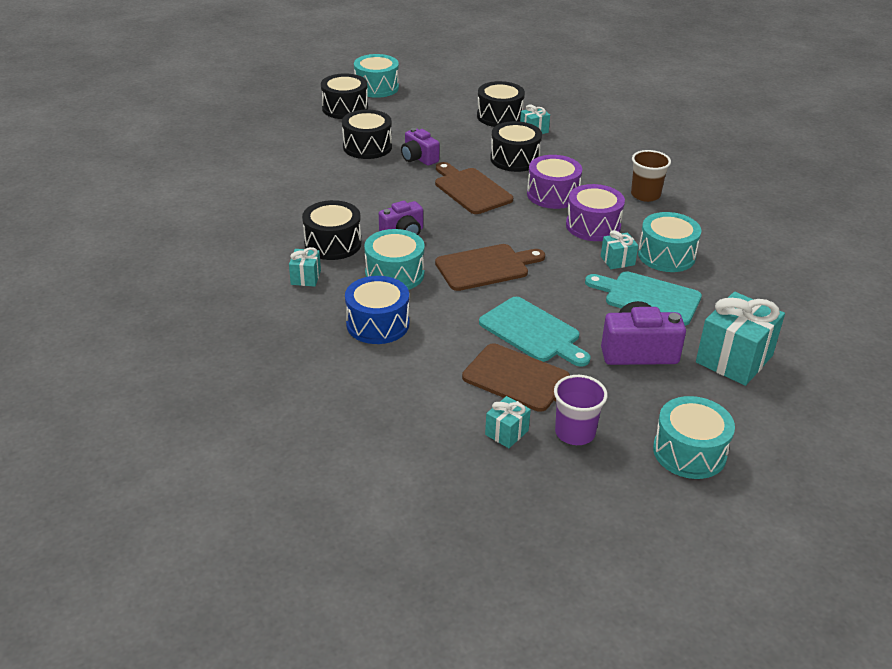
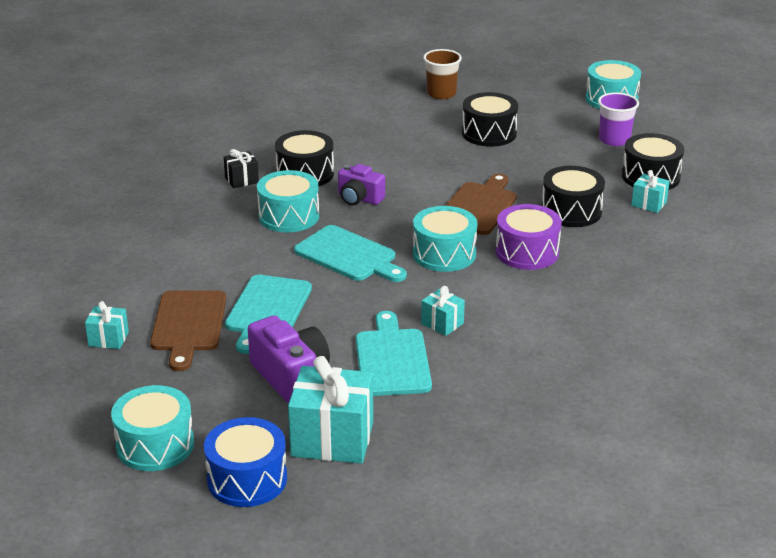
camera: 60 degrees right, 5 degrees down
(306, 277) = (242, 180): turquoise gift -> black gift
(345, 108) = (546, 99): black drum -> none
(377, 324) = (207, 233): blue drum -> blue drum (247, 479)
(418, 158) = (502, 163): purple camera -> none
(486, 267) = (349, 256): brown cutting board -> turquoise cutting board
(575, 433) = (135, 374): purple cup -> purple cup (614, 140)
(593, 226) = (493, 292): purple drum -> none
(645, 195) = (600, 306): brown cup -> brown cup (441, 94)
(666, 255) = (487, 351): turquoise drum -> turquoise drum (444, 254)

